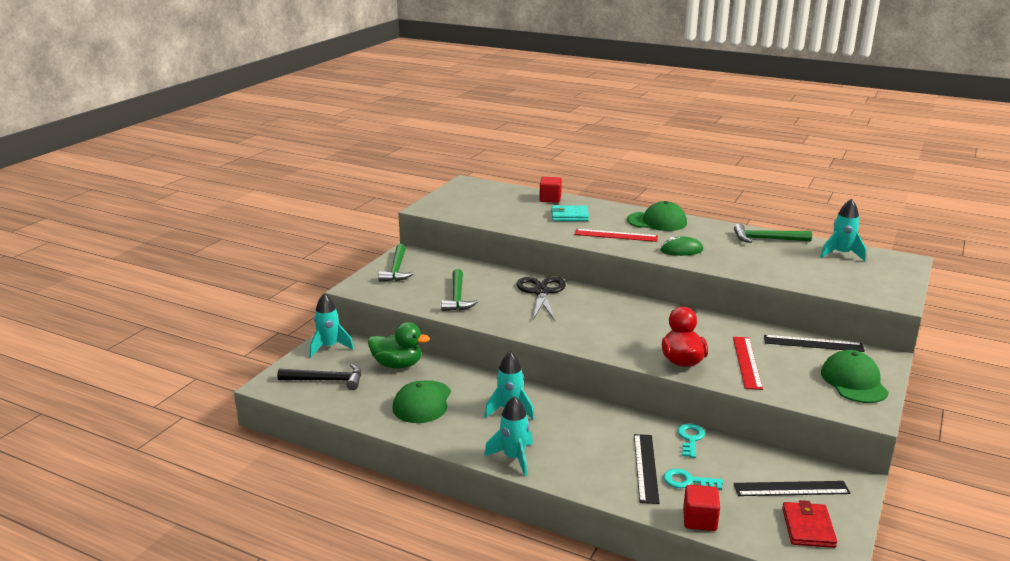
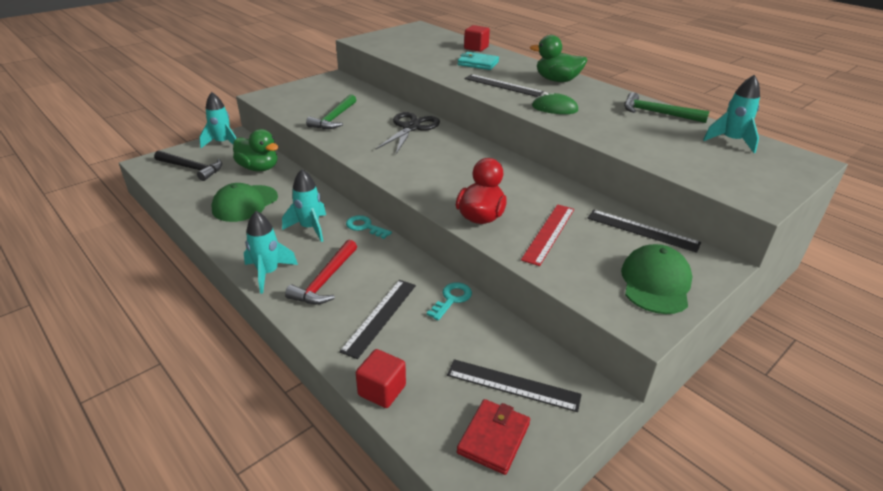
camera: 20 degrees right, 10 degrees up
(396, 269) = (310, 88): green hammer -> none
(571, 451) = (325, 280): none -> red hammer
(616, 235) = (503, 85): red ruler -> black ruler
(657, 221) = (557, 80): green cap -> green duck
(687, 481) = (408, 343): turquoise key -> turquoise key (365, 227)

